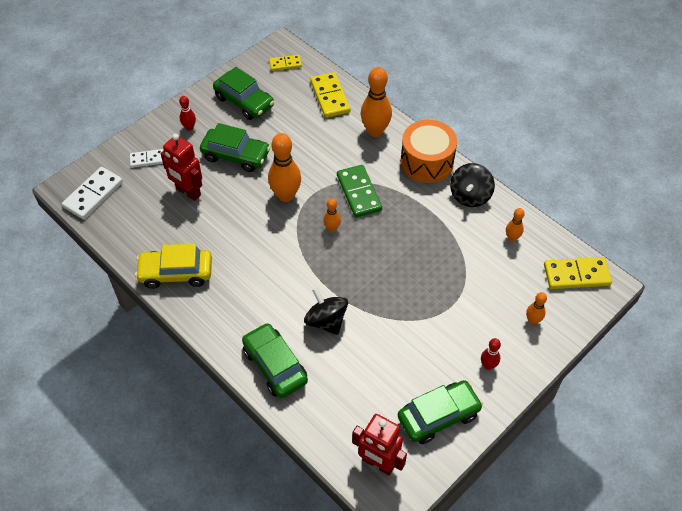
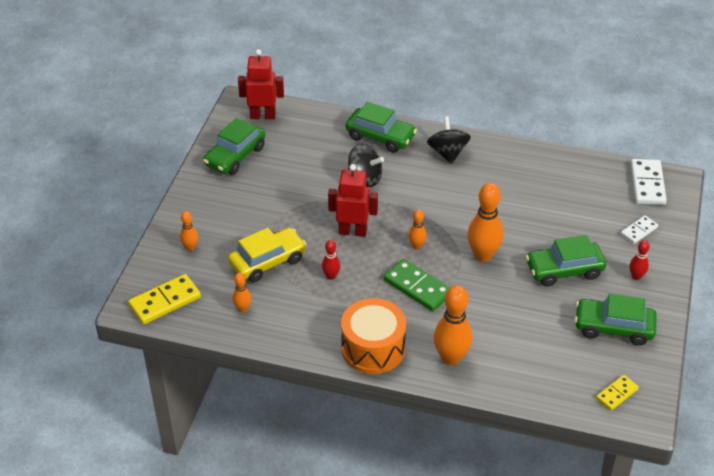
camera: 150 degrees right, 10 degrees down
(176, 273) = (514, 160): yellow car -> yellow car (267, 261)
(188, 192) = (571, 220): red robot -> red robot (352, 231)
(330, 97) = (531, 376): yellow domino -> none
(470, 196) = (307, 332): black spinning top -> black spinning top (447, 153)
(488, 365) = (213, 201): red bowling pin -> red bowling pin (331, 276)

